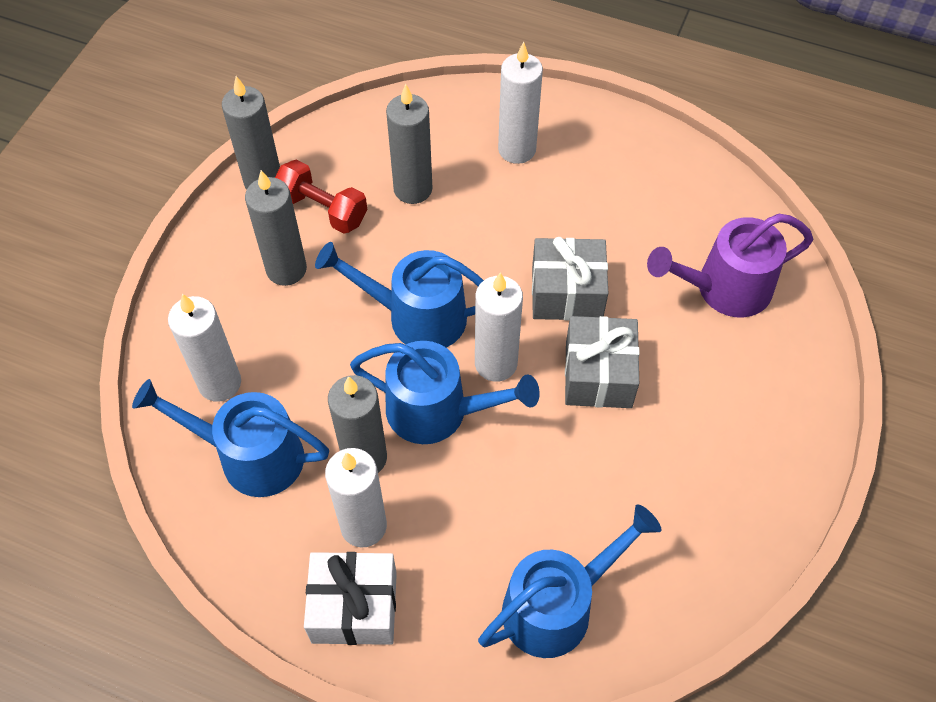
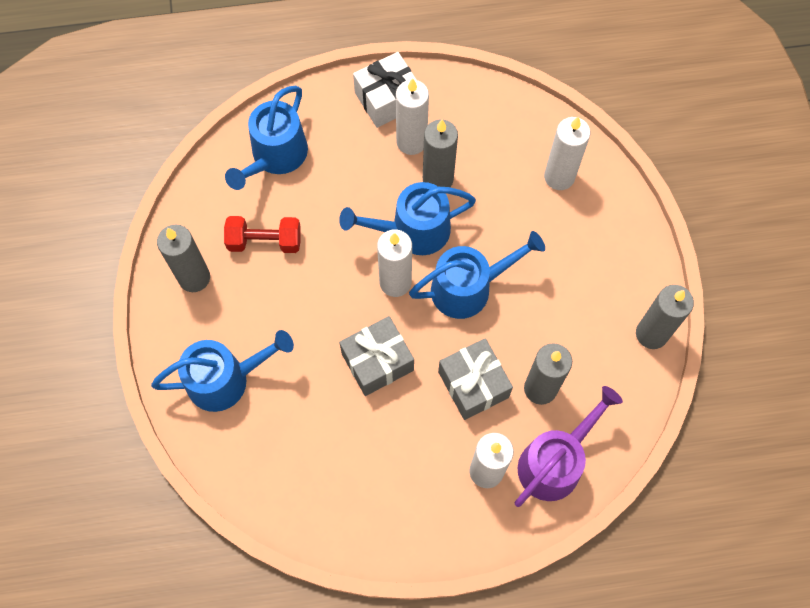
camera: 150 degrees right, 10 degrees up
(250, 456) = (506, 145): blue watering can -> blue watering can (226, 379)
(286, 269) = (580, 274): grey candle -> grey candle (194, 278)
(322, 209) = (592, 334): red dumbbell -> red dumbbell (265, 241)
(598, 374) = (323, 311): grey gift -> grey gift (473, 384)
(724, 289) = (266, 427): purple watering can -> purple watering can (555, 462)

